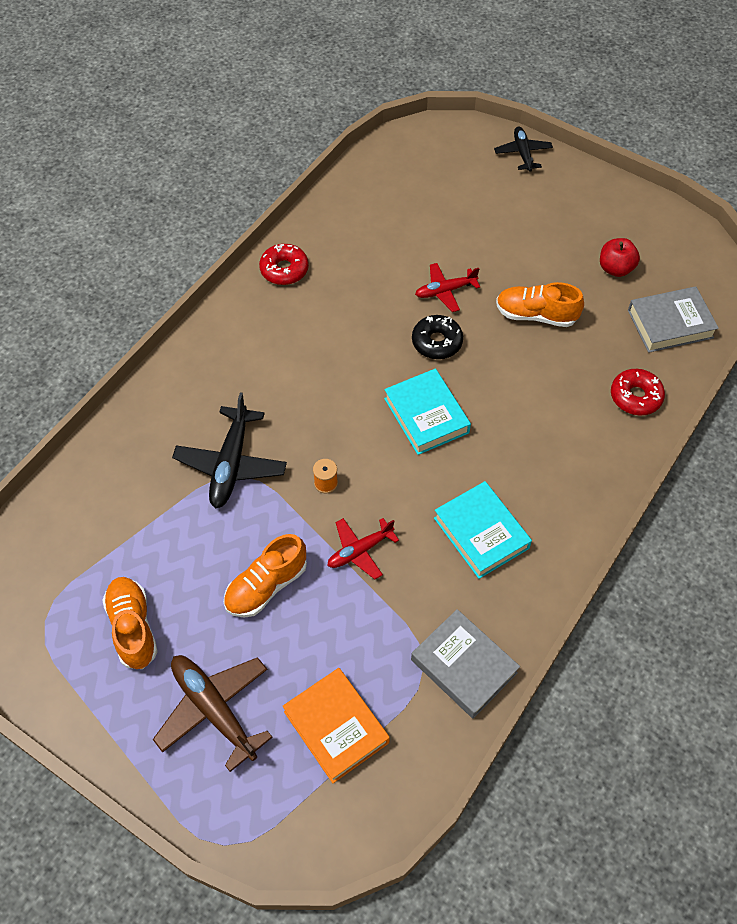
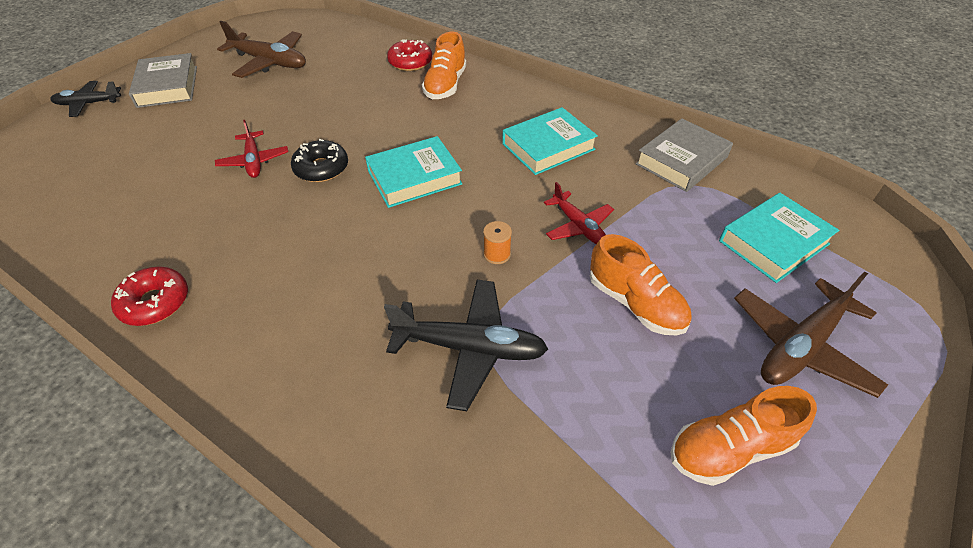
camera: 90 degrees left, 10 degrees down
(336, 727) = (773, 242): orange book -> turquoise book
(536, 315) = (307, 106): orange shoe -> orange shoe (445, 85)
(615, 268) = (270, 62): red apple -> brown plane
(670, 324) = (340, 42): grey book -> grey book (168, 86)

